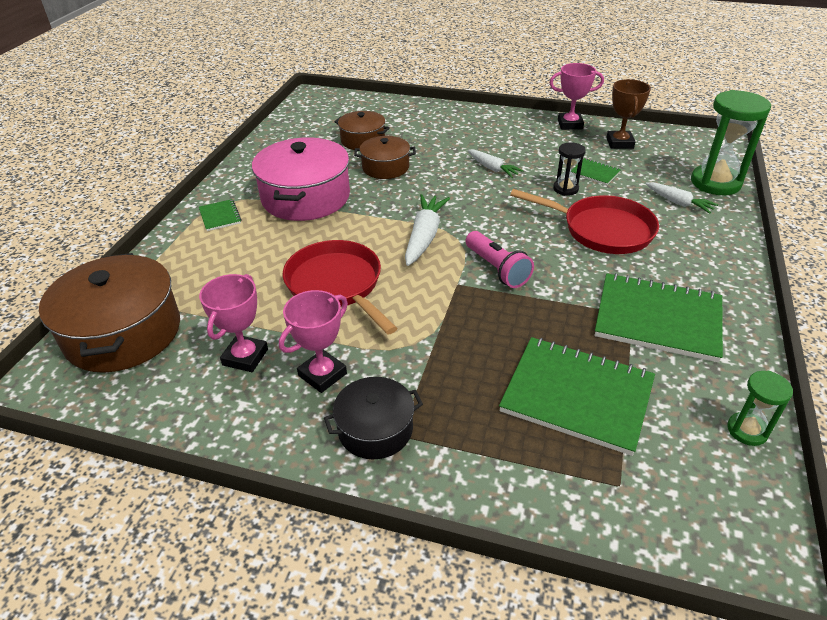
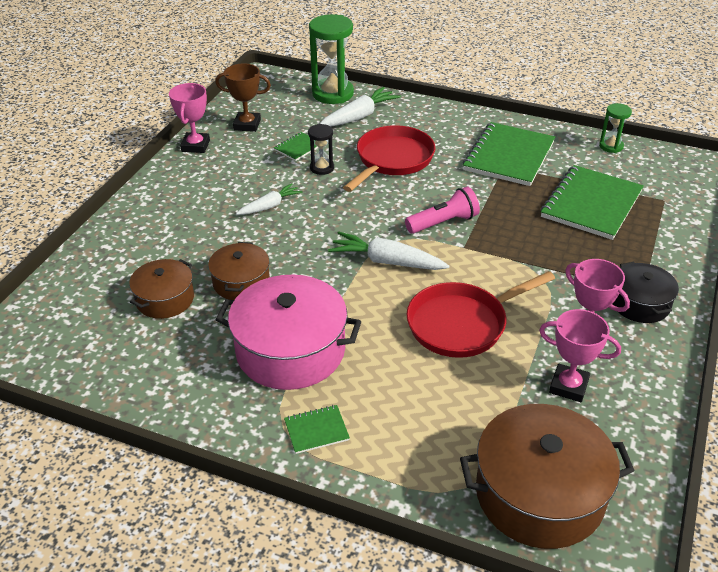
camera: 85 degrees left, 0 degrees up
(678, 203) = (359, 116): white carrot -> white carrot, size x1.55

